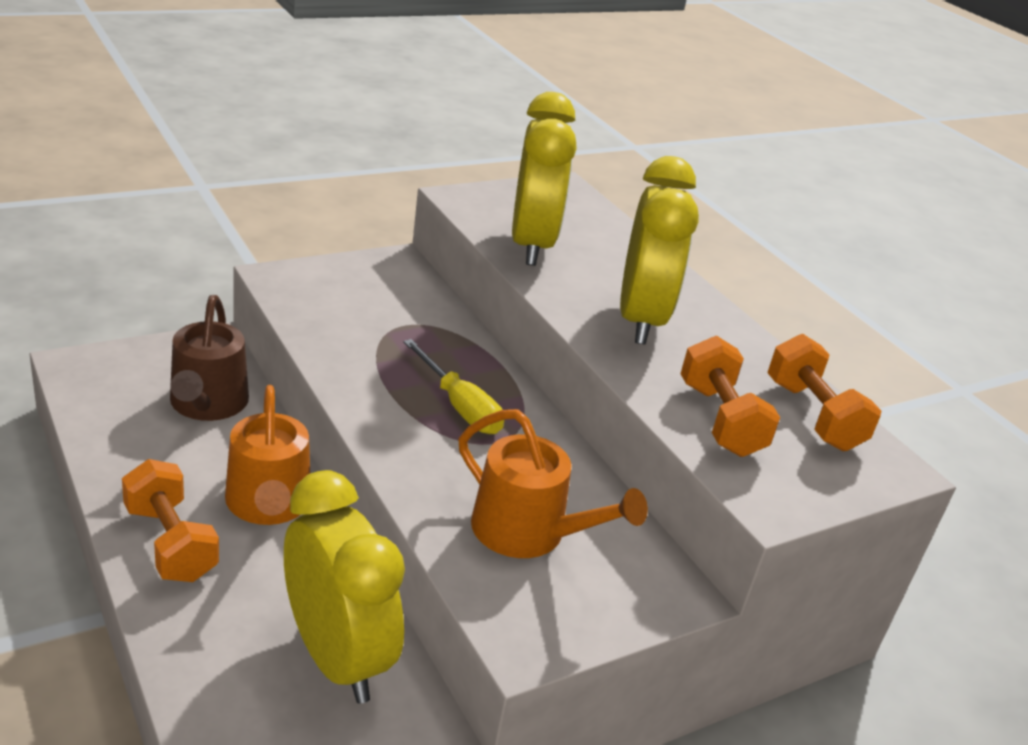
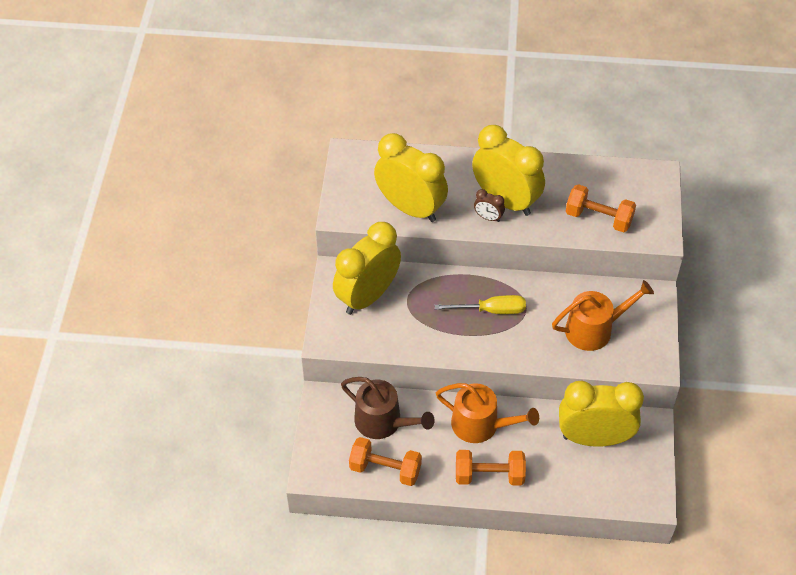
camera: 50 degrees left, 20 degrees up
(381, 292) = (367, 296): none -> yellow clock
(590, 311) = (488, 217): none -> brown clock
(813, 416) = (612, 180): orange dumbbell -> orange dumbbell (385, 469)

